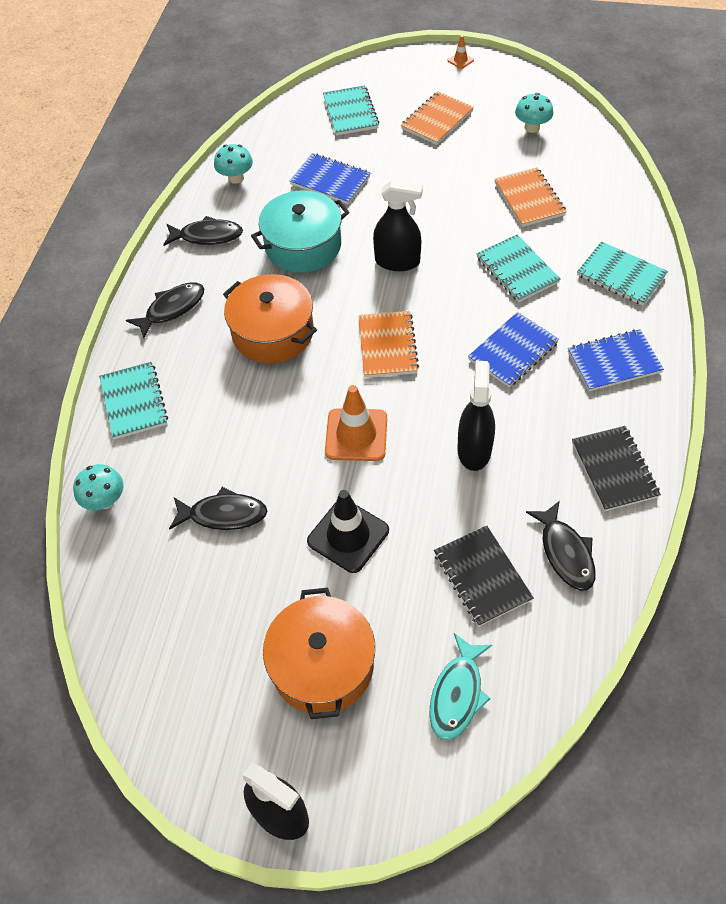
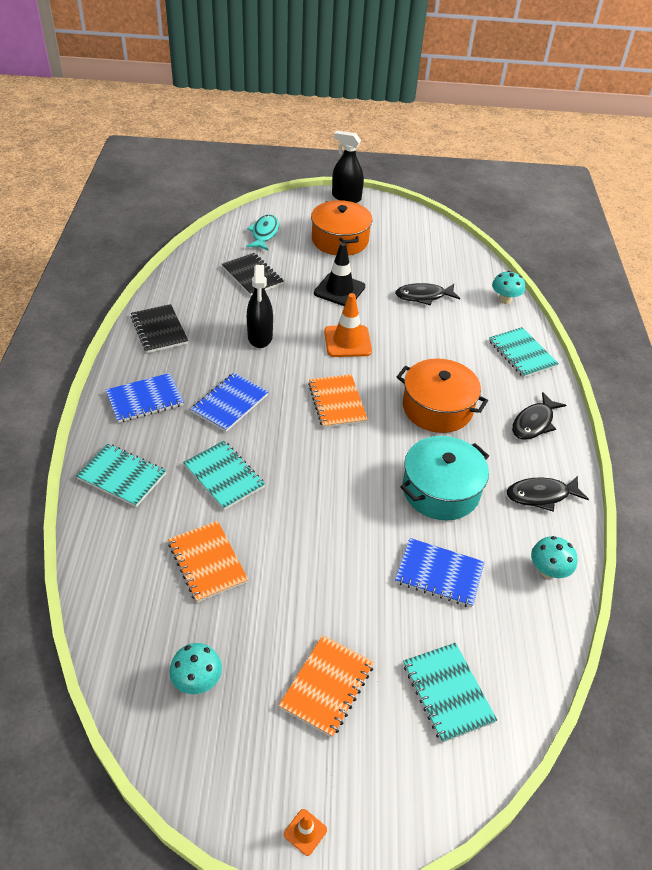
camera: 165 degrees right, 10 degrees down
(397, 261) = (343, 479): black spray bottle -> none
(565, 553) = (199, 288): black fish -> none

